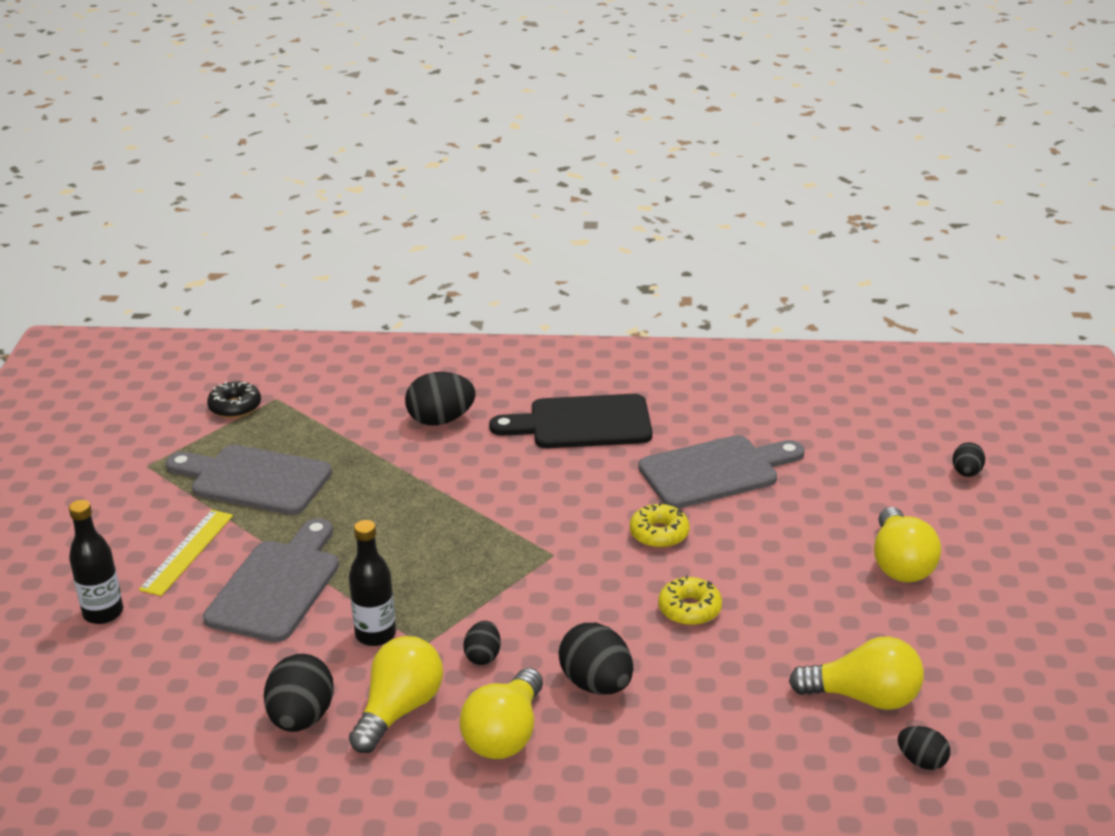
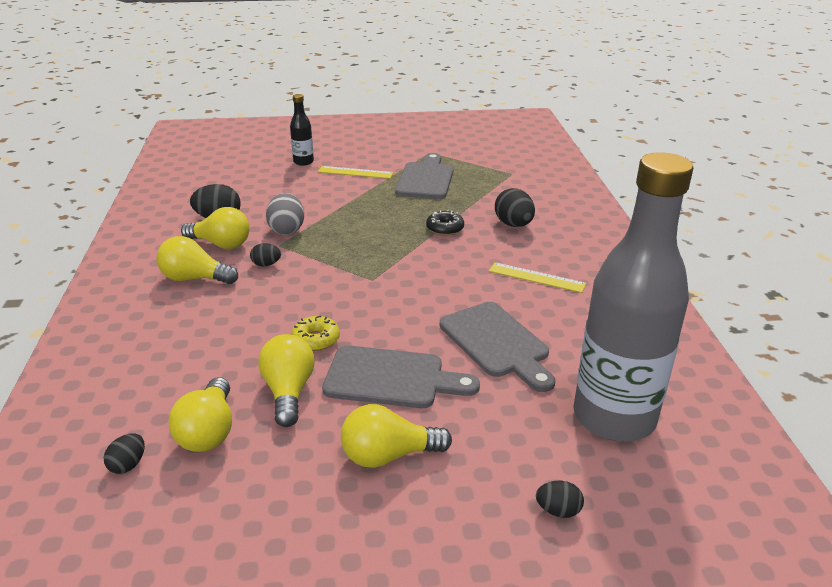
camera: 80 degrees right, 0 degrees up
(235, 407) = (496, 164): black donut -> black donut (445, 228)
(277, 586) = (329, 198): grey cutting board -> grey cutting board (391, 378)
(375, 635) = (287, 230): black bottle -> grey egg
(582, 423) = (536, 277): black cutting board -> yellow ruler
(596, 684) = (237, 306): black egg -> none
(659, 534) = (405, 320): yellow donut -> none
(794, 633) = (288, 392): none -> yellow light bulb
(844, 421) = (614, 417): none -> grey bottle

